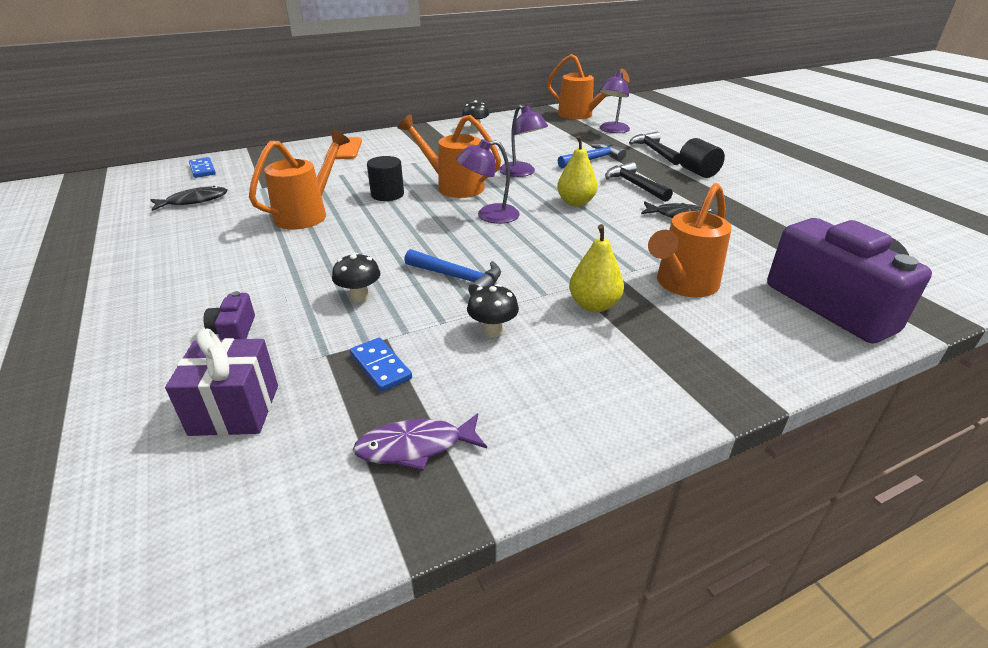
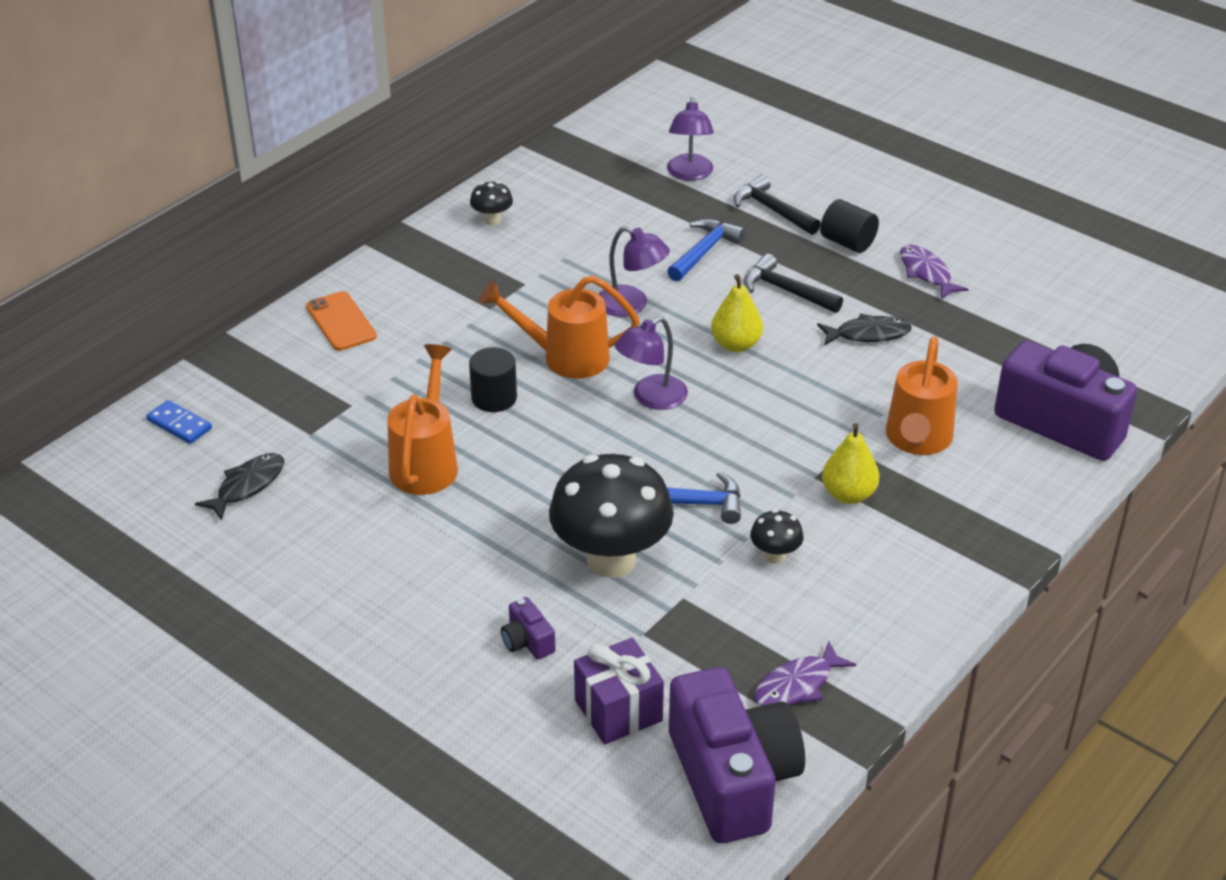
camera: 25 degrees left, 5 degrees up
(258, 522) = (732, 778): none -> purple camera
(360, 297) = (611, 560): black mushroom -> black mushroom, size x2.30
(380, 367) = (705, 628): blue domino -> none
(580, 115) = (620, 143): orange watering can -> none
(750, 196) = (926, 273): none -> purple fish

